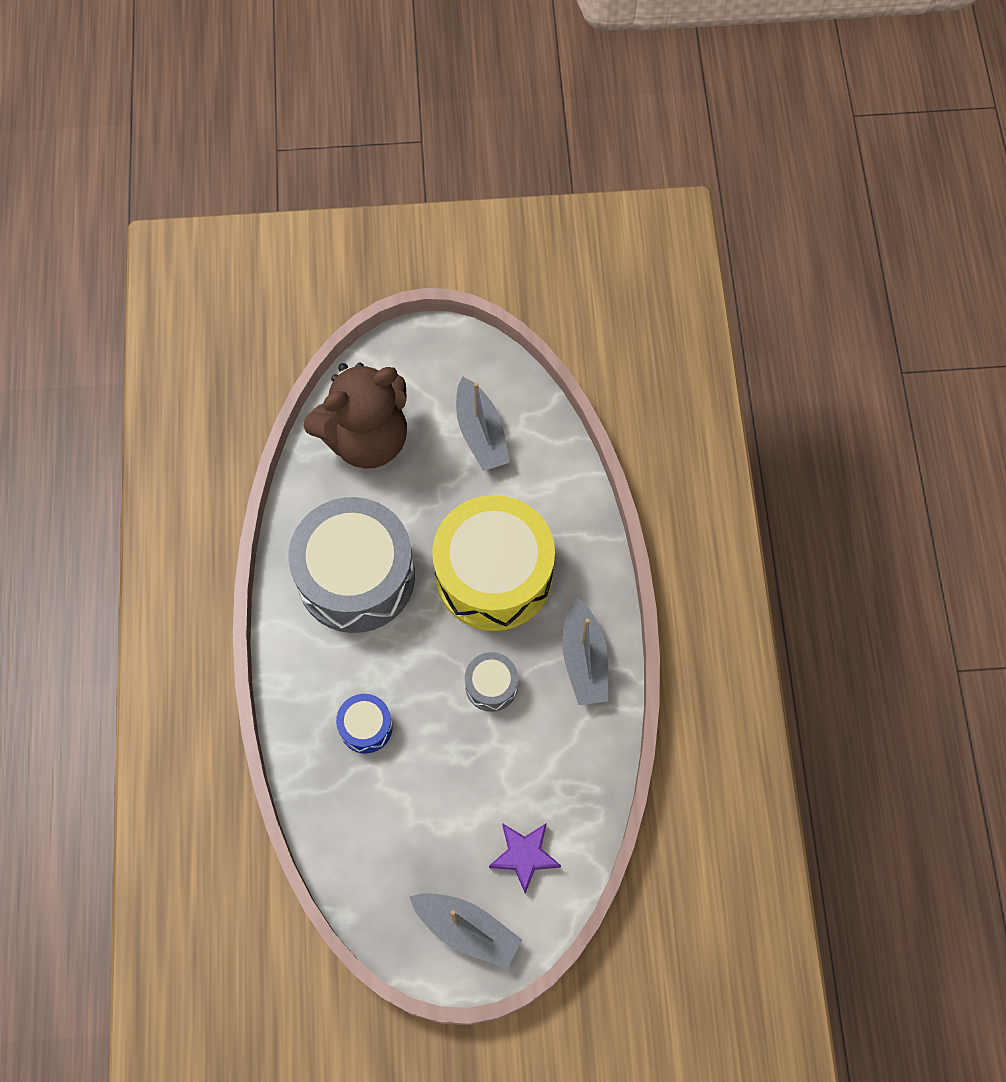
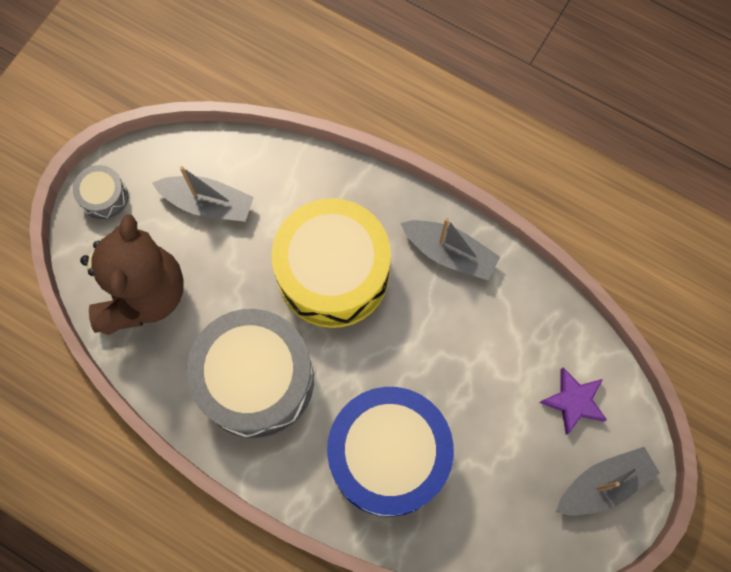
camera: 55 degrees left, 5 degrees up
(366, 727) = (388, 456): blue drum -> blue drum, size x2.30
(491, 686) = (422, 336): grey drum -> grey drum (104, 197)

